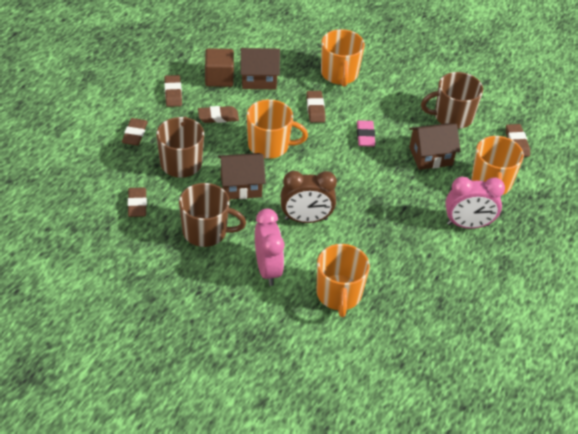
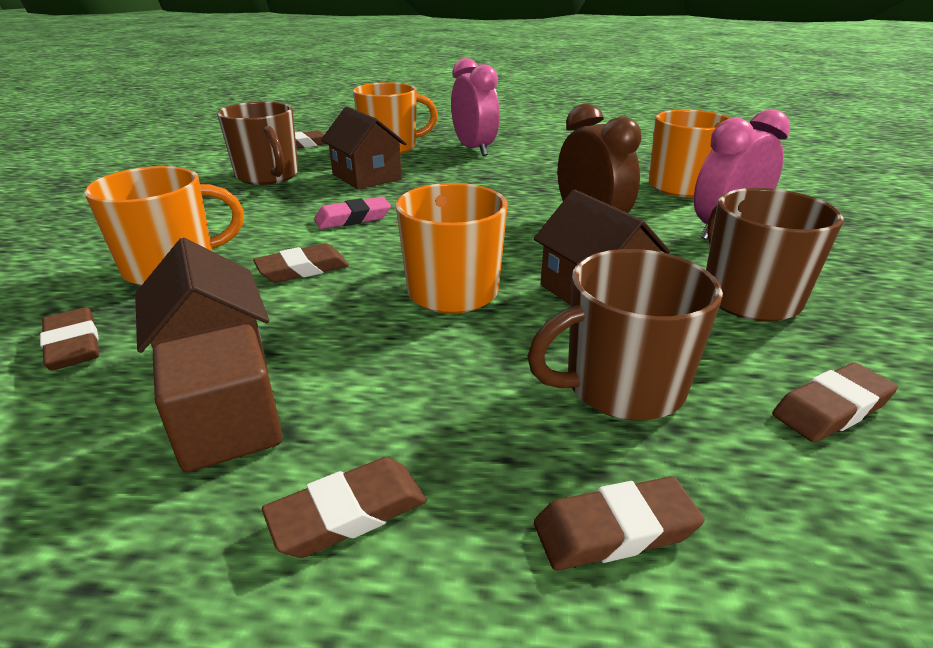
camera: 110 degrees left, 15 degrees down
(218, 117) = (406, 381): brown eraser -> brown eraser (73, 345)

